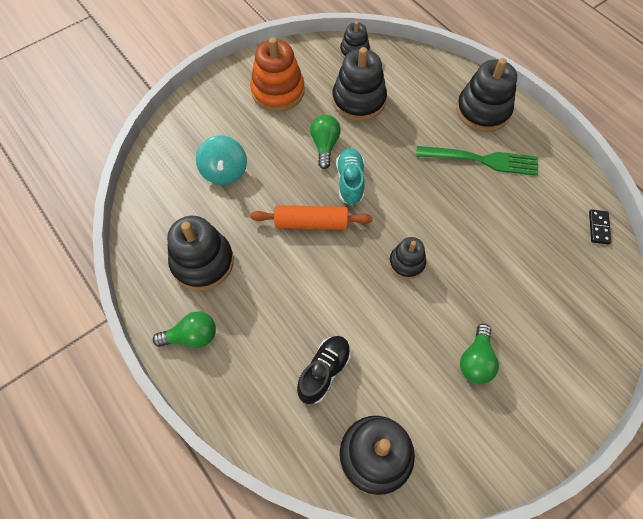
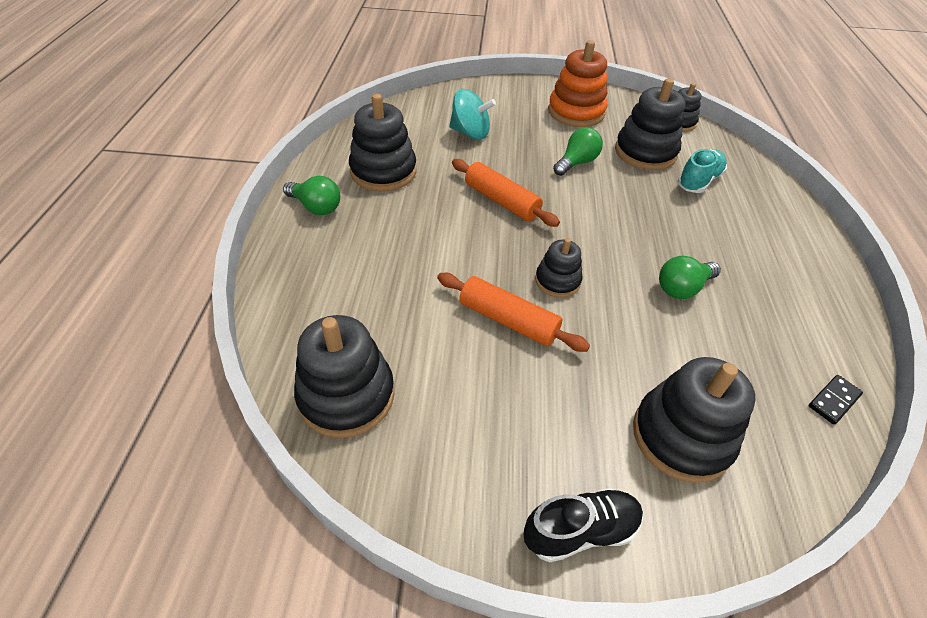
camera: 40 degrees right, 15 degrees down
(224, 172) = (470, 133): turquoise spinning top -> turquoise spinning top turned 105 degrees counterclockwise
(324, 371) = (383, 301): black shoe -> black shoe (580, 530)
(350, 182) = (571, 196): turquoise shoe -> turquoise shoe (698, 181)
(408, 318) = (508, 320): none -> orange rolling pin
(476, 360) = (539, 403): green light bulb -> green light bulb (682, 288)
(481, 160) = (732, 258): green fork -> none
(483, 111) = (777, 225): black stacking toy -> black stacking toy (681, 436)

